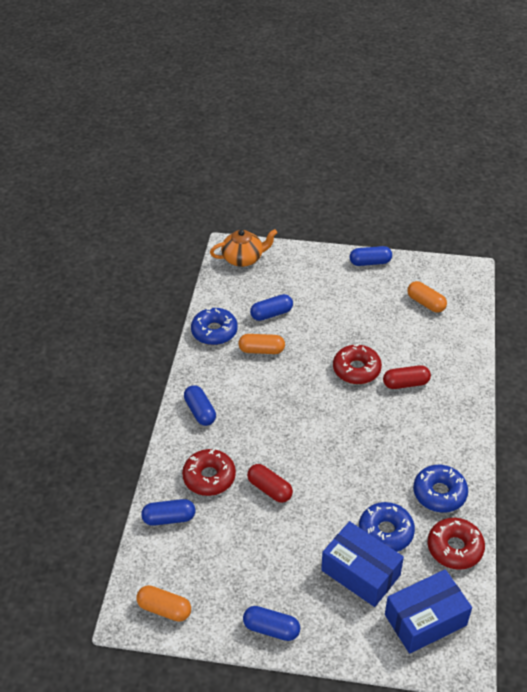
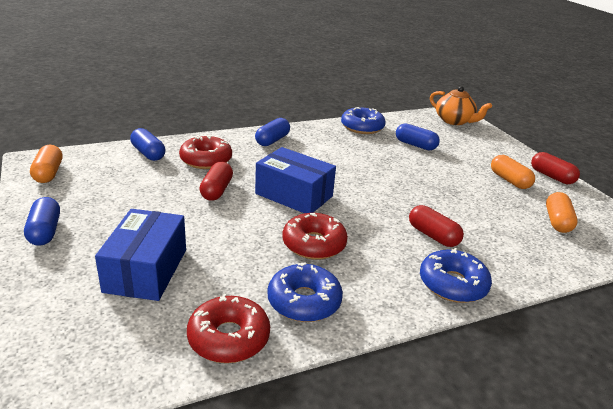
camera: 55 degrees right, 15 degrees down
(261, 350) = (370, 150): orange capsule -> orange capsule (509, 180)
(356, 369) = (411, 201): red donut -> red donut (314, 244)
(370, 262) = (551, 176): blue capsule -> red capsule
(385, 532) = (215, 274): blue donut -> blue donut (452, 284)
(425, 620) = (99, 341): blue box -> blue box (294, 195)

